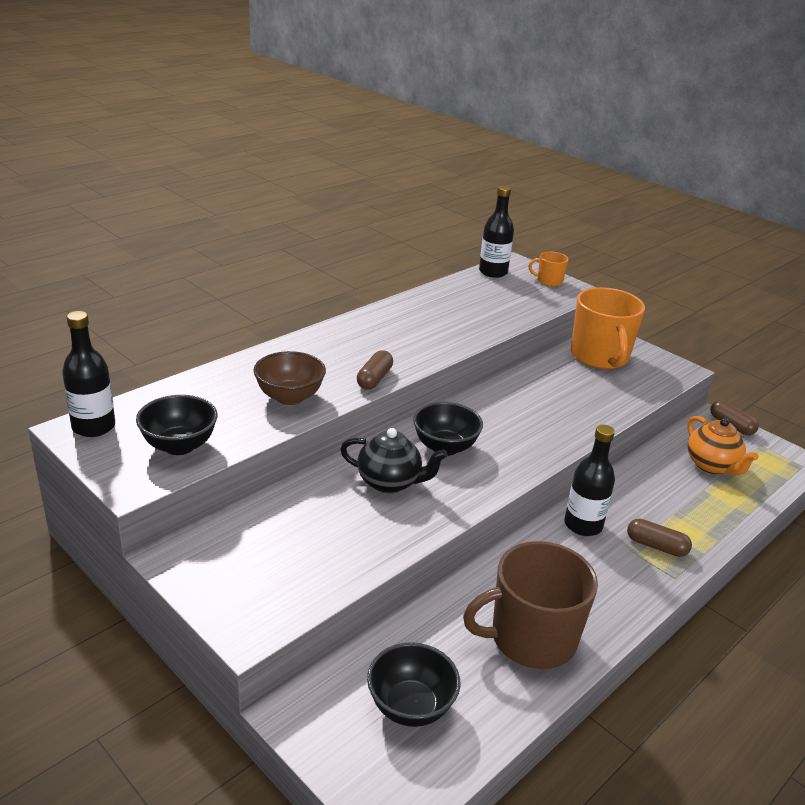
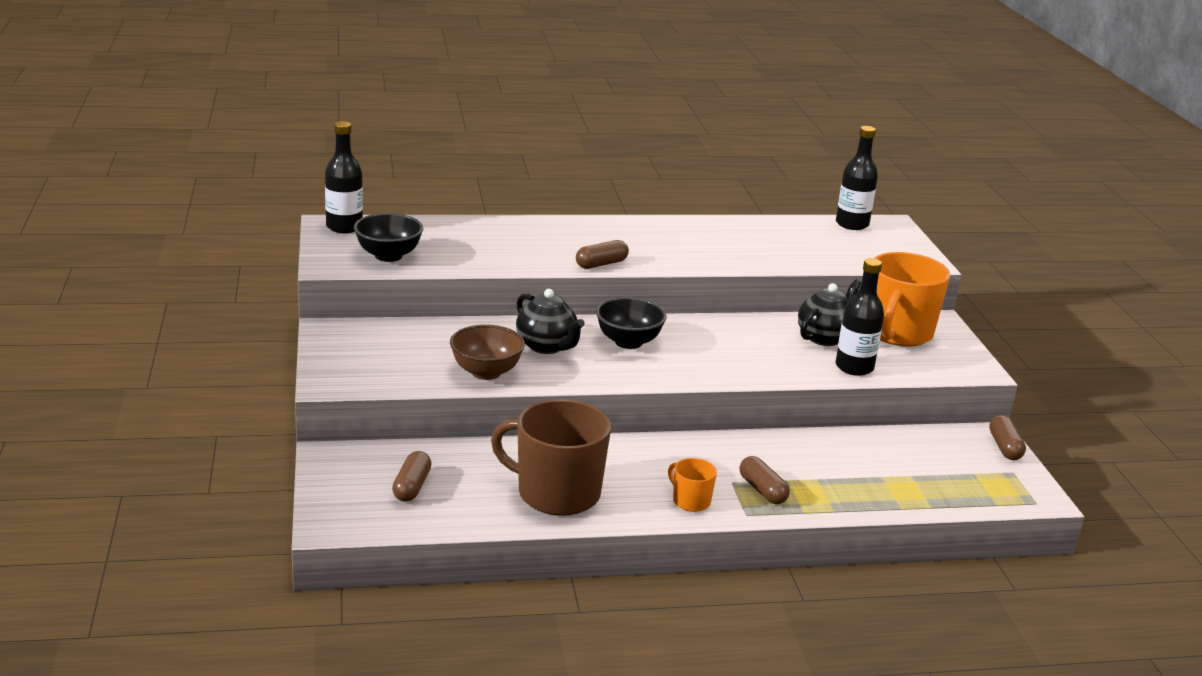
camera: 35 degrees right, 5 degrees down
(290, 397) = (512, 254): brown bowl -> brown bowl (486, 372)
(410, 706) = (412, 487): black bowl -> brown capsule
(549, 281) = (904, 247): orange mug -> orange mug (690, 501)
(565, 381) = (825, 337): none -> black teapot
(583, 525) = (713, 452): black bottle -> black bottle (854, 367)
(712, 466) = (923, 465): orange teapot -> none

